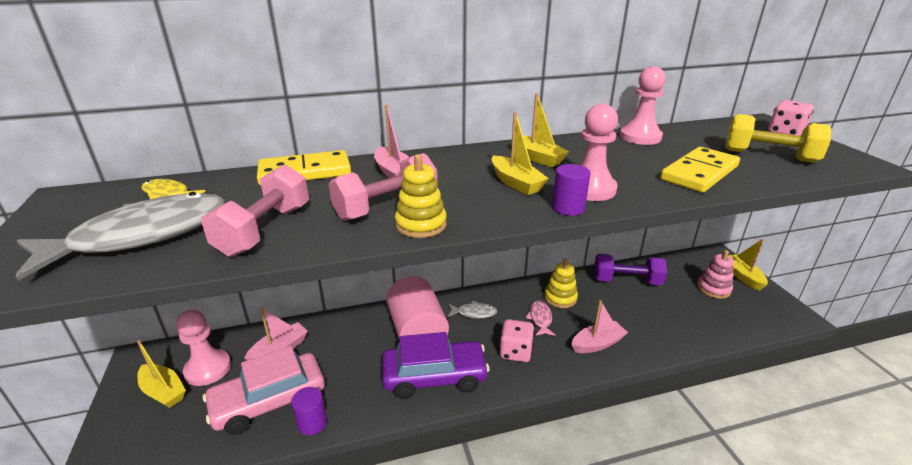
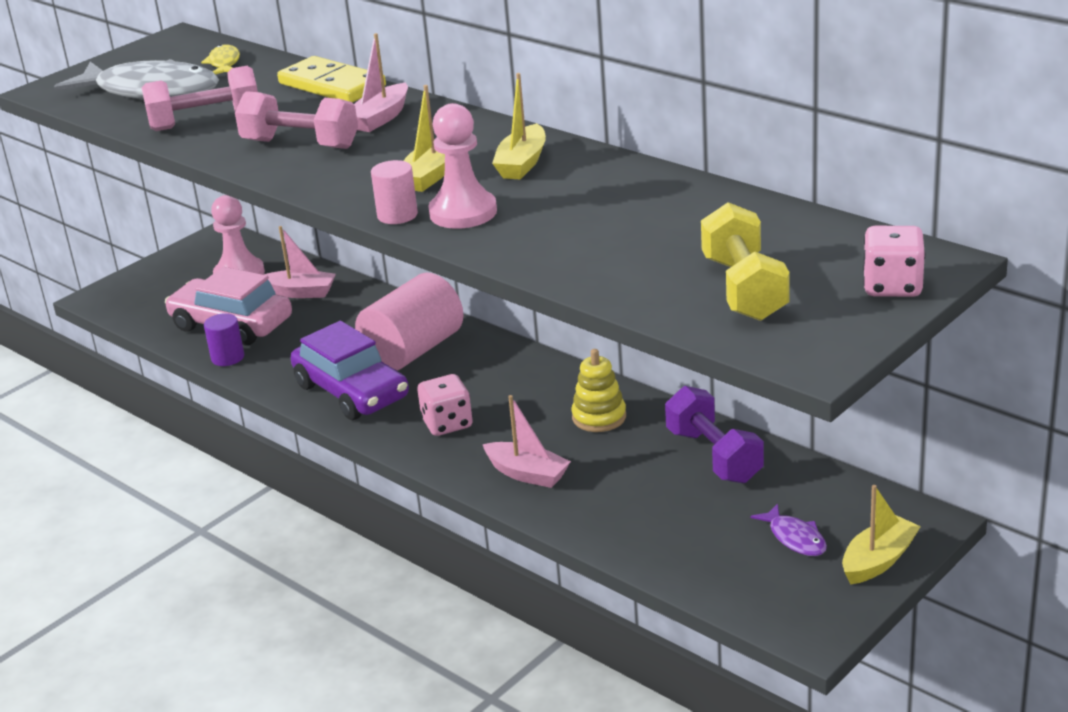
camera: 60 degrees right, 0 degrees up
(163, 391) = (194, 272): yellow boat -> none
(421, 225) = (282, 169): yellow stacking toy -> none
(474, 313) = (490, 370): grey fish -> none
(540, 319) = (532, 418): pink fish -> none
(568, 208) = (397, 215): purple cylinder -> pink cylinder
(640, 137) = (698, 197): pink pawn -> none
(699, 173) = (601, 257): yellow domino -> none
(713, 289) = (795, 538): pink stacking toy -> purple fish

